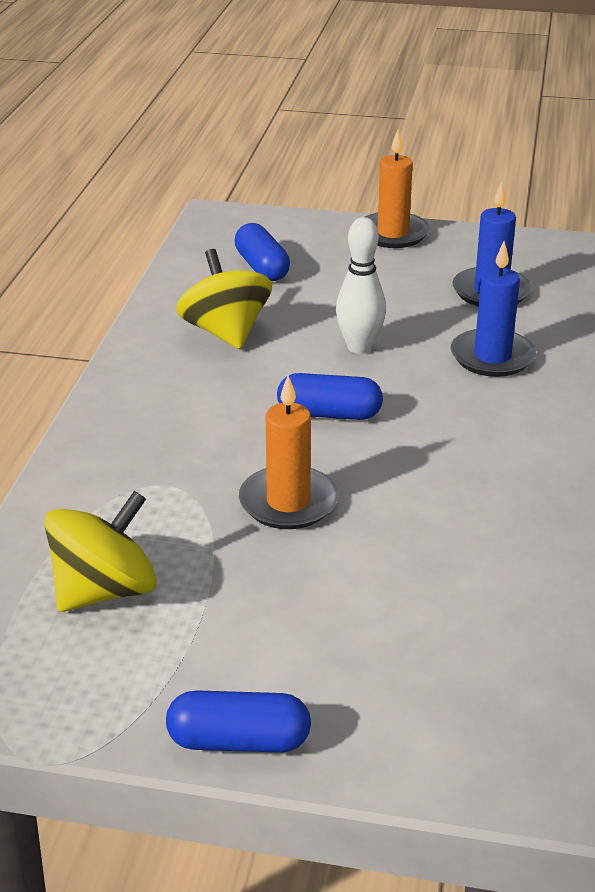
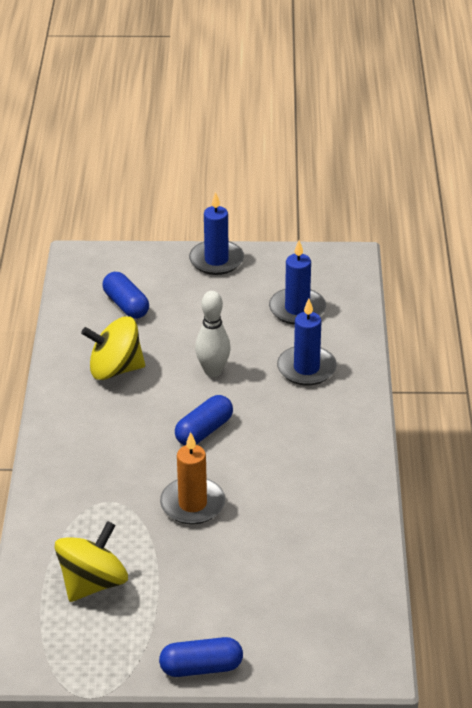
camera: 10 degrees left, 5 degrees up
(226, 332) = (115, 369): yellow spinning top -> yellow spinning top turned 60 degrees counterclockwise
(329, 414) = (204, 431): blue capsule -> blue capsule turned 45 degrees counterclockwise
(393, 234) = (216, 260): orange candle -> blue candle

